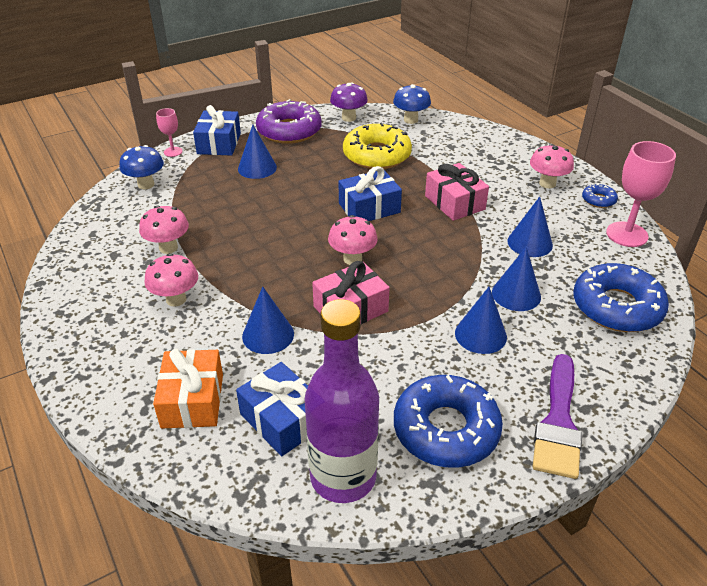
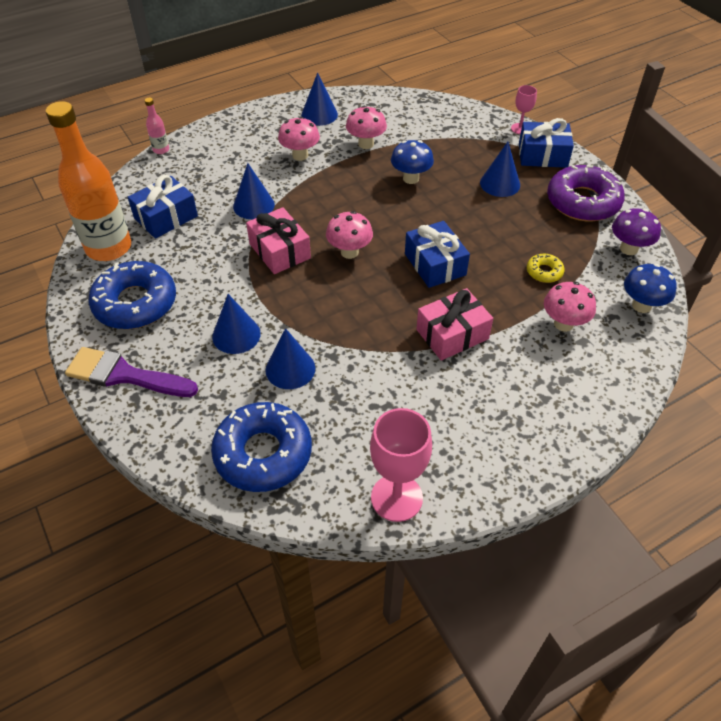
camera: 90 degrees right, 10 degrees up
(120, 447) = (161, 150): none -> pink bottle
(146, 184) = (459, 120): blue mushroom -> blue mushroom (411, 178)
(192, 400) = (193, 175): orange gift -> none
(343, 477) = (109, 248): purple bottle -> orange bottle
(377, 155) = (544, 272): yellow donut -> yellow donut, size x0.46
(530, 243) = (377, 393): blue cone -> blue cone (319, 114)
(547, 183) = (506, 432): pink mushroom -> pink mushroom (563, 324)
(598, 200) = (473, 483): blue donut -> none

